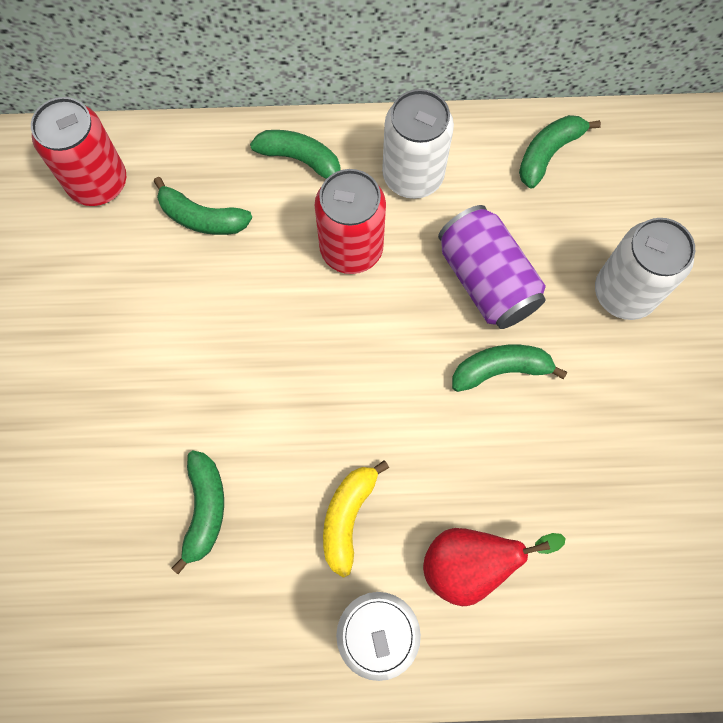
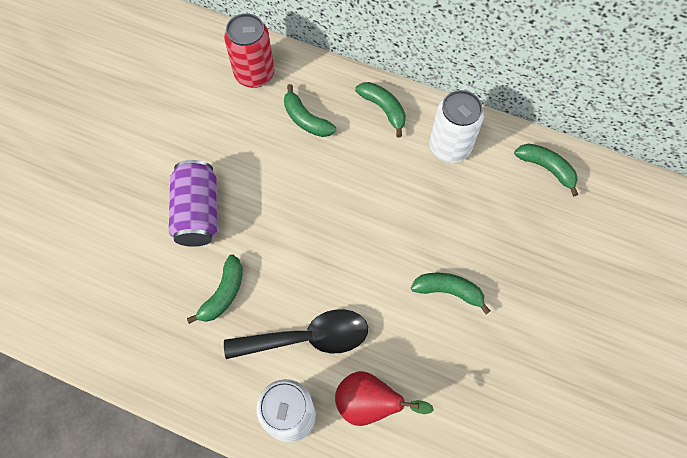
camera: 25 degrees right, 5 degrees down
(348, 517) = (307, 338): yellow banana -> black spoon
(351, 249) = (389, 175): red can -> none
(486, 280) = (466, 231): purple can -> purple can (198, 212)
(548, 153) = (546, 168): green banana -> green banana turned 60 degrees clockwise
(624, 293) = (555, 278): white can -> none

